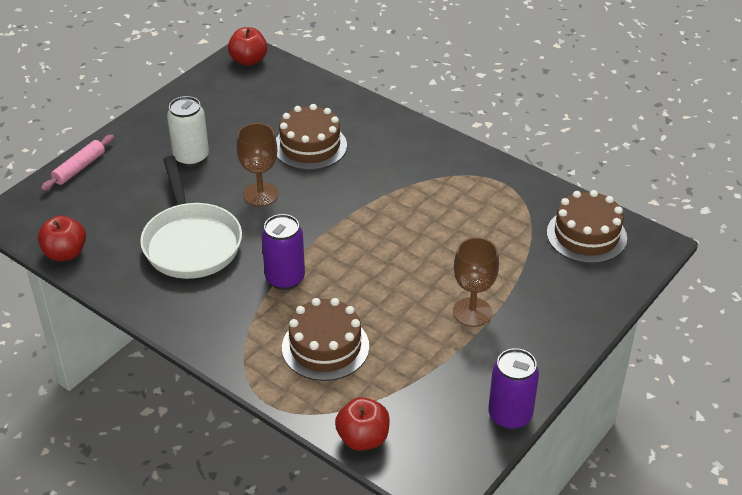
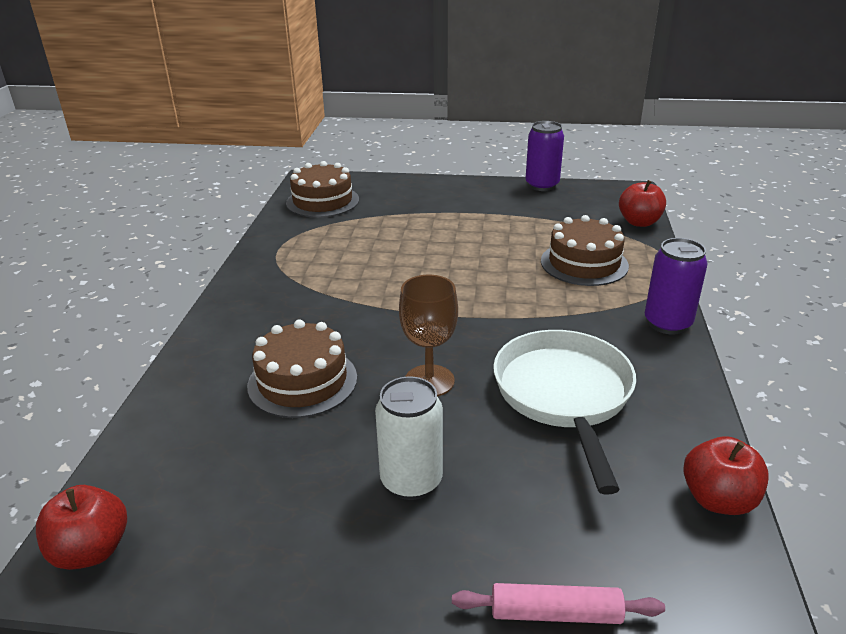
camera: 120 degrees left, 10 degrees down
(191, 242) = (564, 395): white pan -> white pan turned 45 degrees counterclockwise
(285, 278) = (536, 312): purple can -> purple can (667, 323)
(472, 312) = (463, 219): brown goblet -> none

